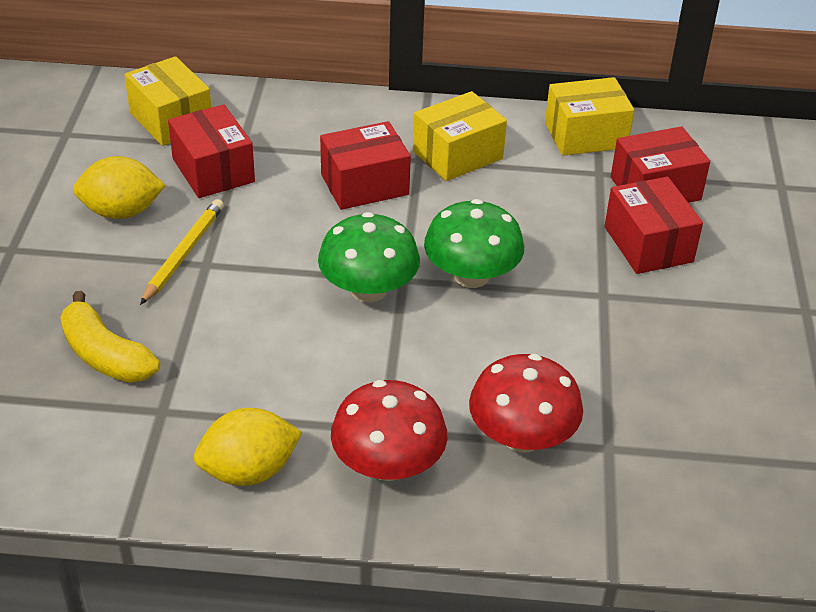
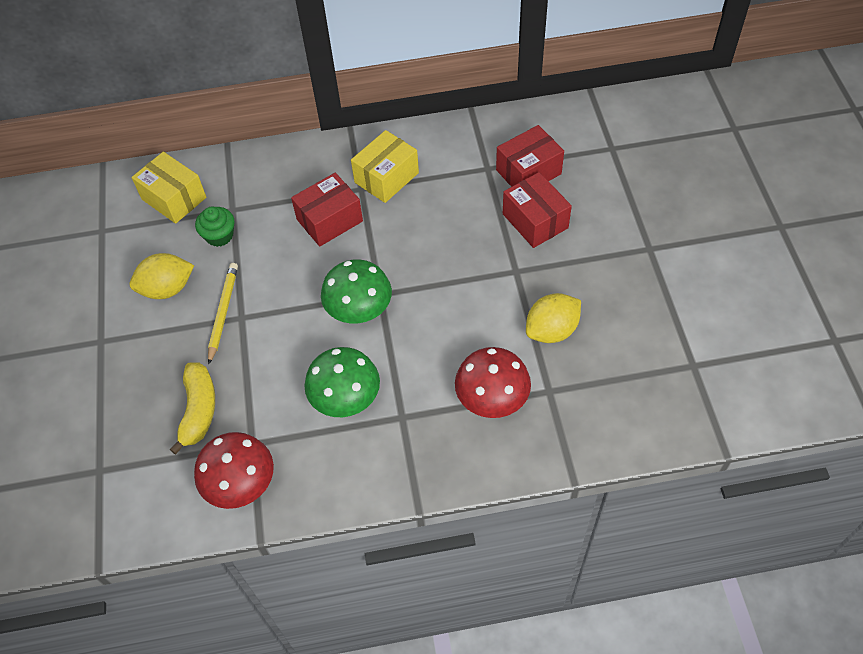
camera: 10 degrees left, 15 degrees up
(105, 355) = (198, 410): yellow banana -> yellow banana turned 120 degrees counterclockwise
(213, 170) = (219, 235): red box -> green cupcake
(249, 471) = (325, 473): yellow lemon -> yellow lemon (552, 330)
(388, 464) = (413, 443): red mushroom -> red mushroom (240, 483)
(471, 275) = (424, 278): green mushroom -> green mushroom (345, 397)
(585, 135) = (470, 137): yellow box -> none

